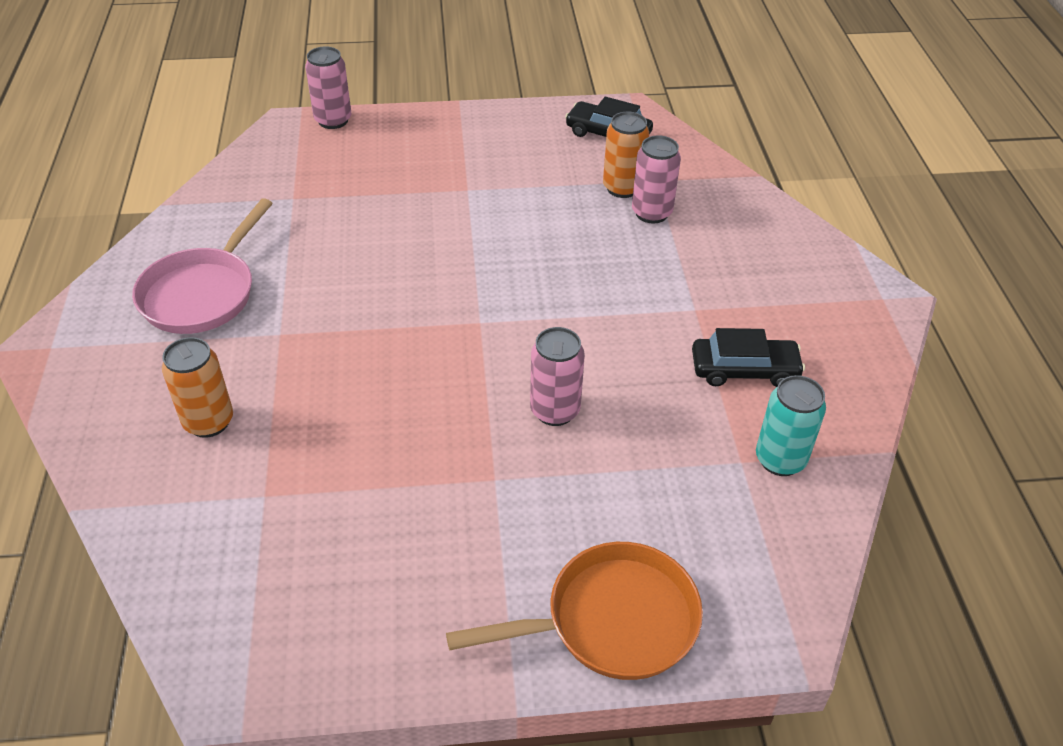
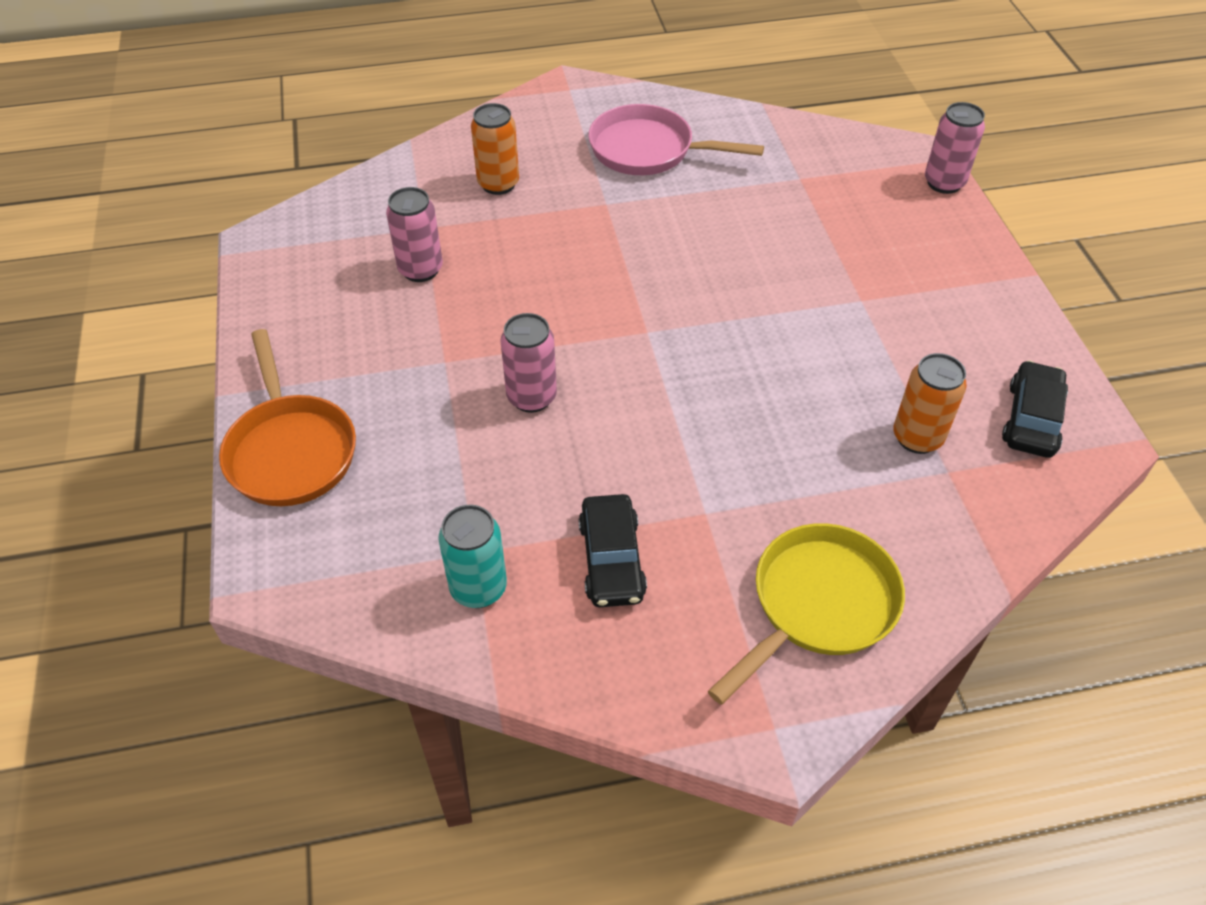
camera: 85 degrees right, 5 degrees up
(651, 213) = (876, 468): pink can -> pink can (420, 270)
(778, 262) = (818, 605): none -> yellow pan

